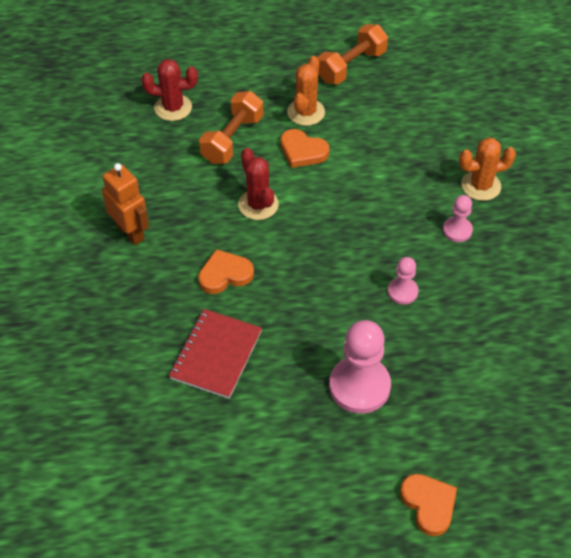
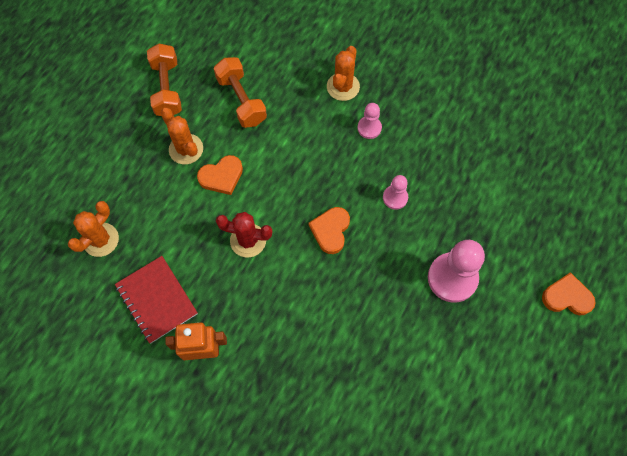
camera: 55 degrees left, 15 degrees up
(173, 108) = (100, 240): red cactus -> orange cactus
(216, 355) = (362, 358): red notebook -> red notebook (157, 300)
(225, 274) = (295, 306): orange heart -> orange heart (330, 230)
(232, 139) = (170, 217): orange dumbbell -> orange dumbbell (241, 100)

